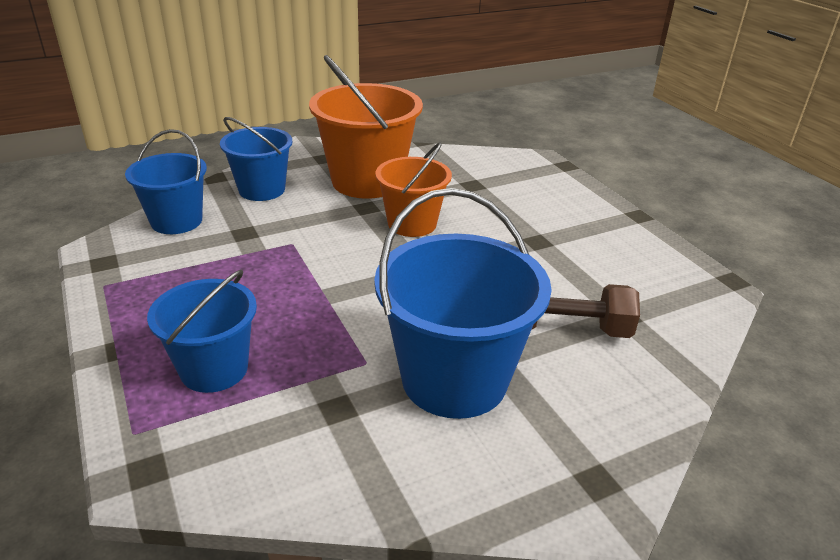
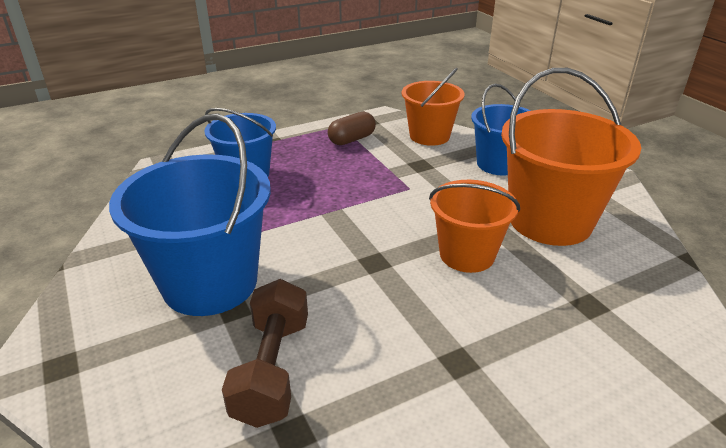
camera: 90 degrees right, 0 degrees up
(154, 277) = (352, 139): none -> brown capsule
(176, 221) = (429, 136): blue bucket -> orange bucket

